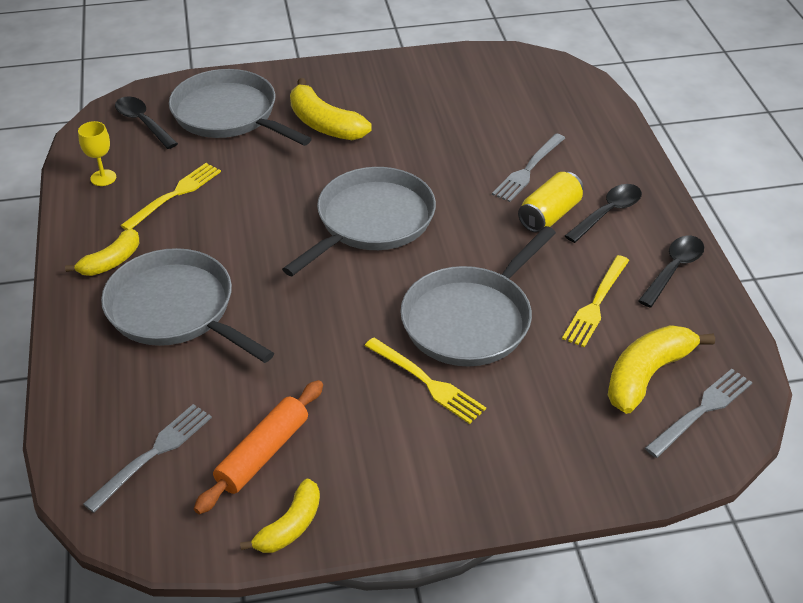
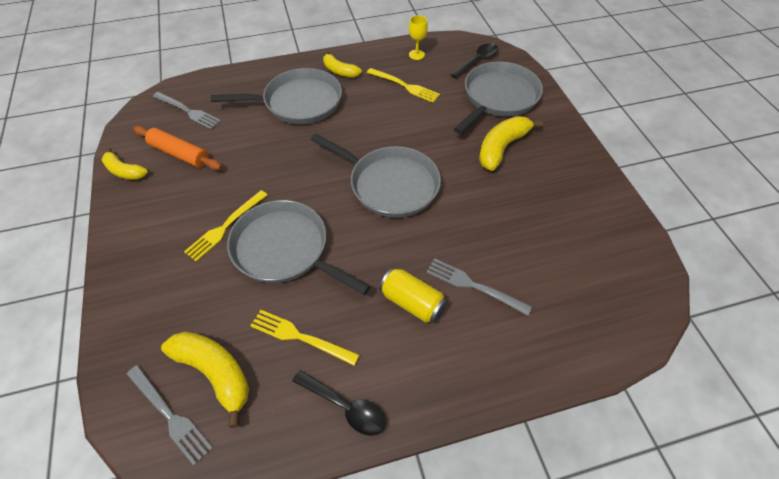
camera: 85 degrees right, 10 degrees up
(175, 309) = (299, 102): grey pan -> grey pan turned 45 degrees clockwise
(608, 213) = (421, 351): black spoon -> none

